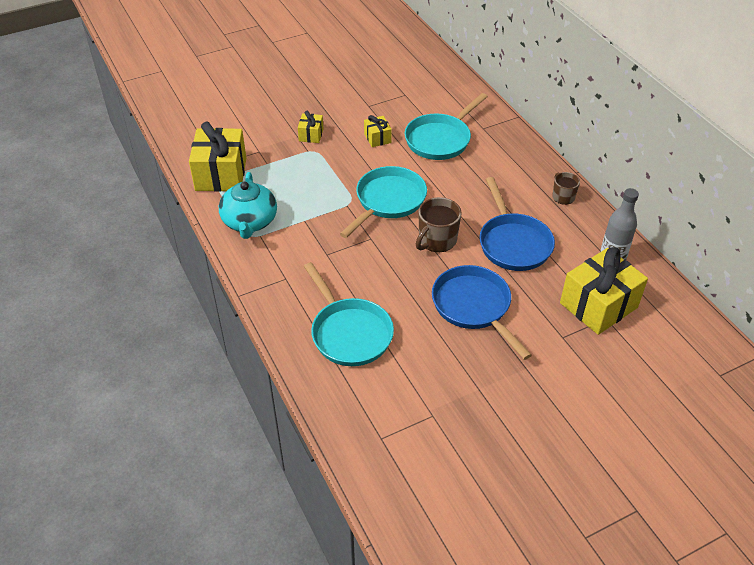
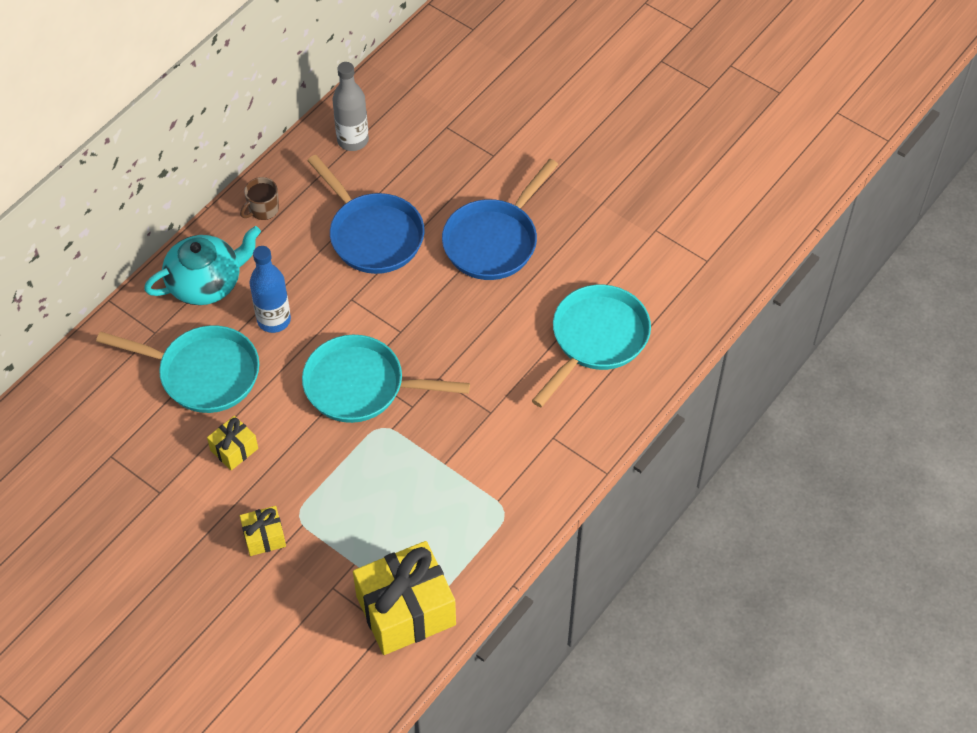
camera: 115 degrees left, 10 degrees up
(249, 222) = (480, 524): turquoise teapot -> turquoise teapot (206, 283)
(437, 240) = (407, 309): brown mug -> none
(464, 177) = (274, 320): none -> blue bottle
(513, 243) = (372, 235): blue pan -> blue pan turned 90 degrees clockwise
(598, 305) = (431, 137): yellow gift -> none

